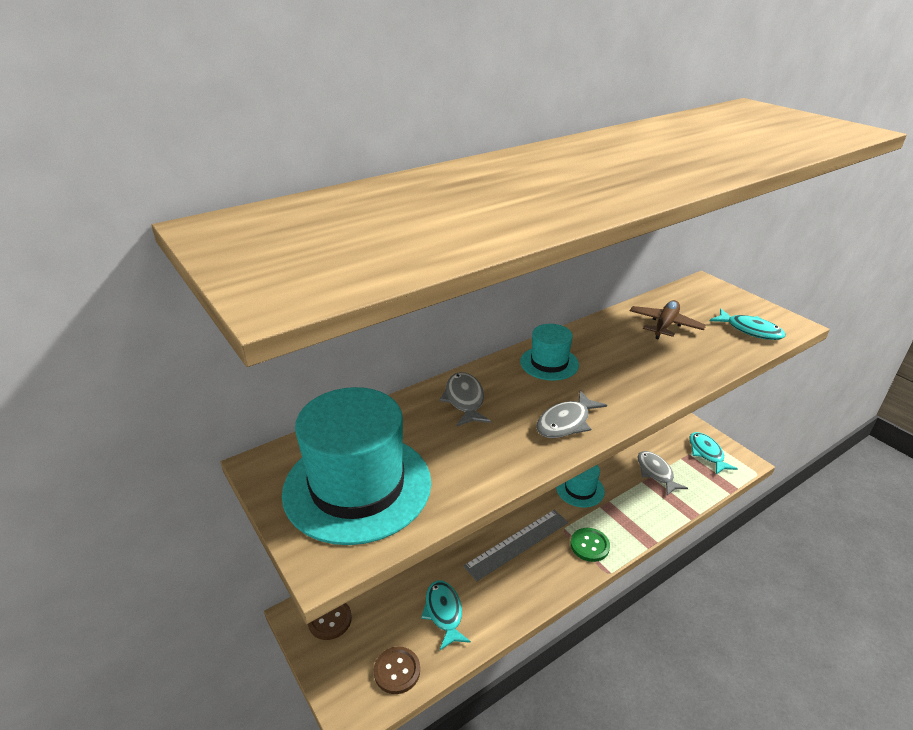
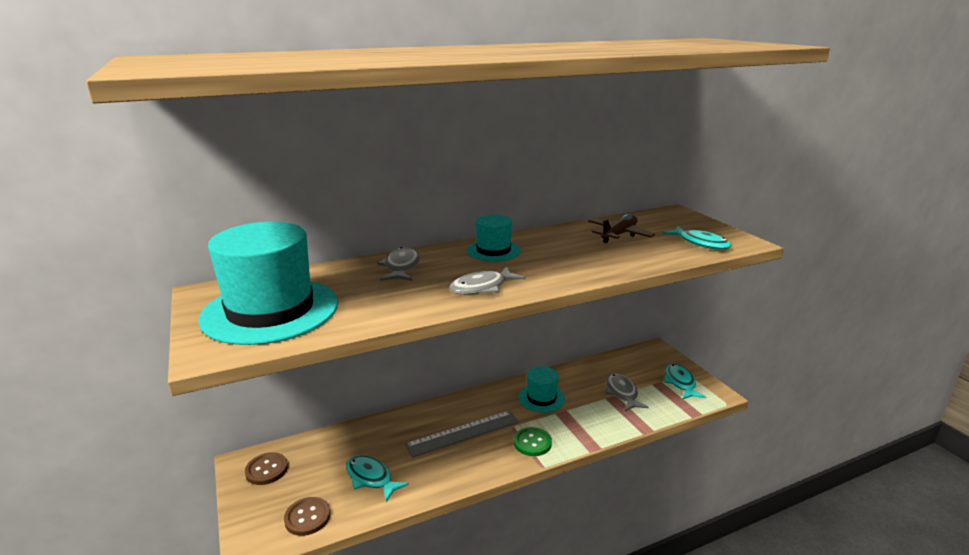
camera: 10 degrees right, 10 degrees down
(444, 613) = (371, 478): turquoise fish -> turquoise fish turned 45 degrees counterclockwise

